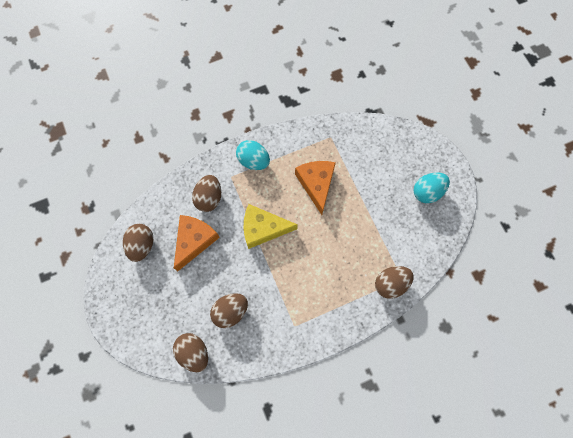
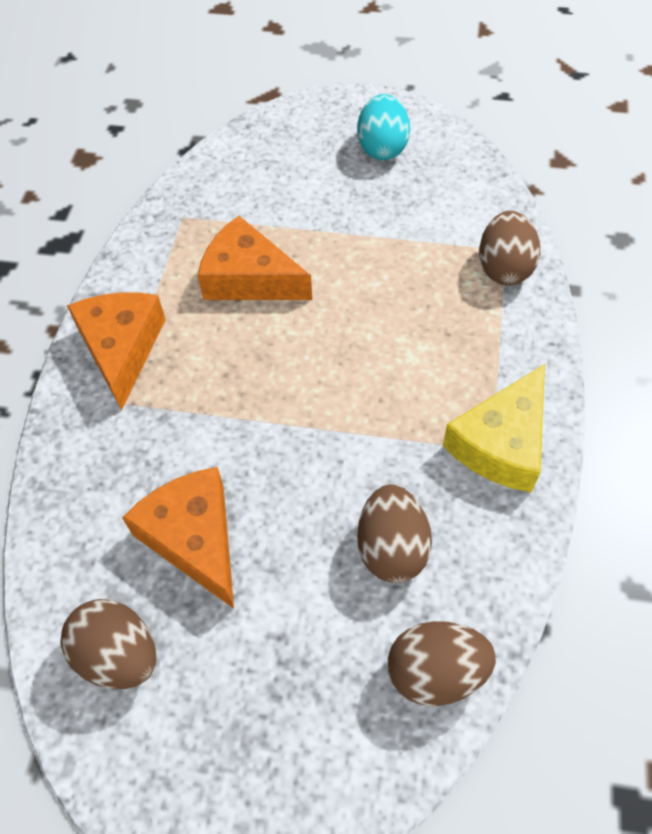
camera: 55 degrees left, 15 degrees down
(209, 198) = (128, 462): brown egg -> none
(253, 161) = (122, 348): turquoise egg -> orange cheese
(263, 228) = (265, 401): yellow cheese -> yellow cheese (501, 443)

